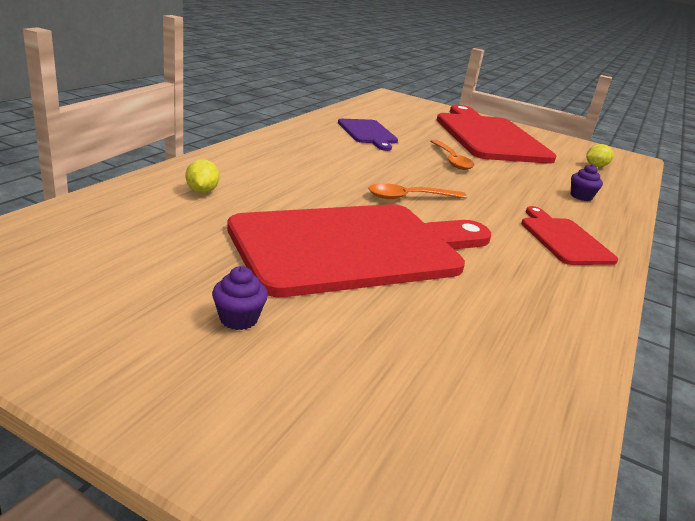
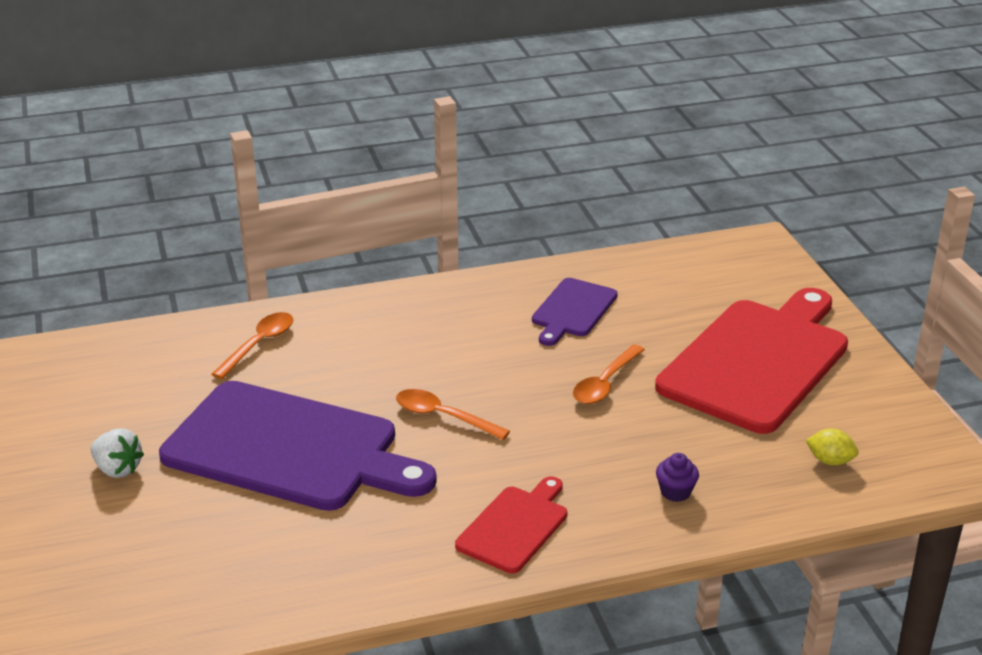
camera: 50 degrees right, 5 degrees up
(202, 191) = (259, 344): yellow lemon -> orange spoon
(238, 319) = (117, 469): purple cupcake -> white strawberry
(355, 247) = (289, 448): red cutting board -> purple cutting board

